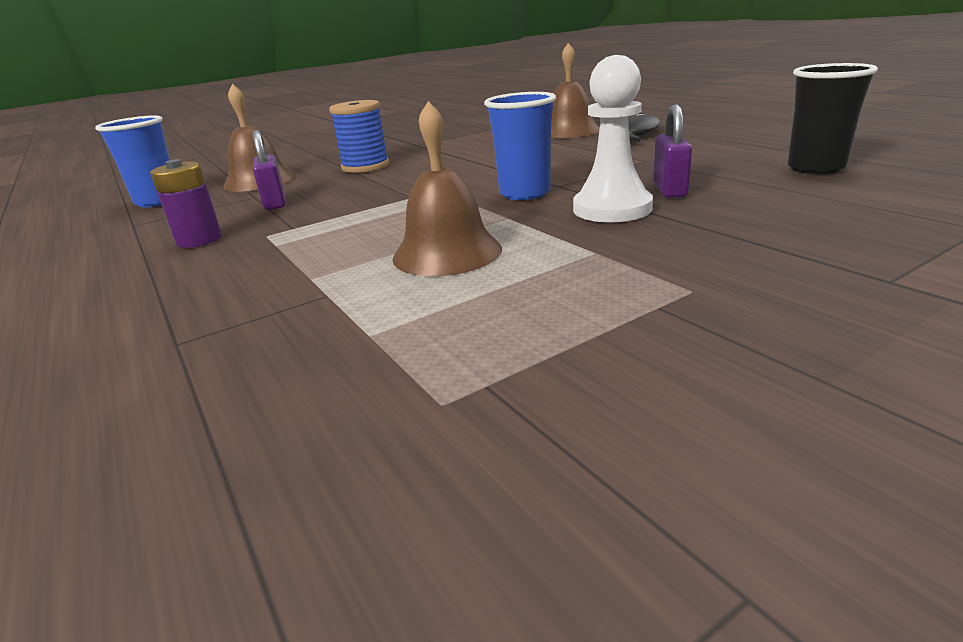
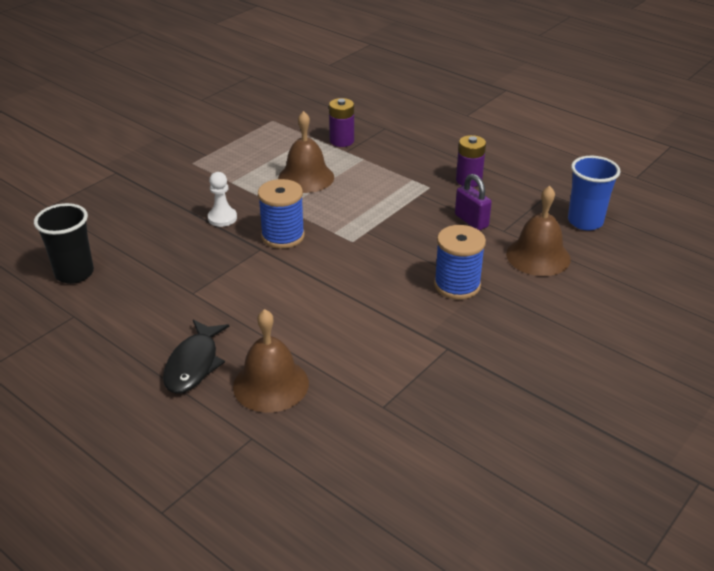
camera: 160 degrees right, 10 degrees up
(312, 316) = (341, 141): none -> purple battery
(524, 193) = (283, 236): blue cup -> blue spool
(612, 209) = (222, 218): white pawn -> white pawn, size x0.61
(669, 190) = (183, 241): purple padlock -> none

